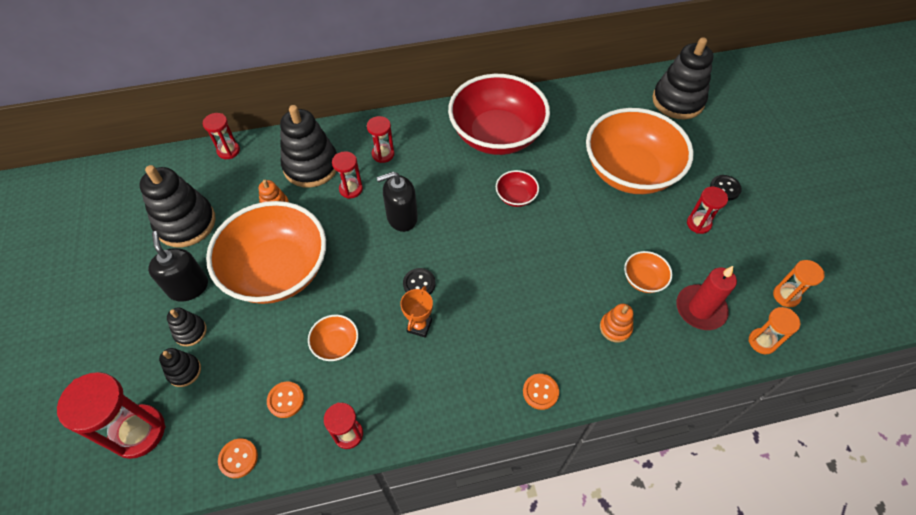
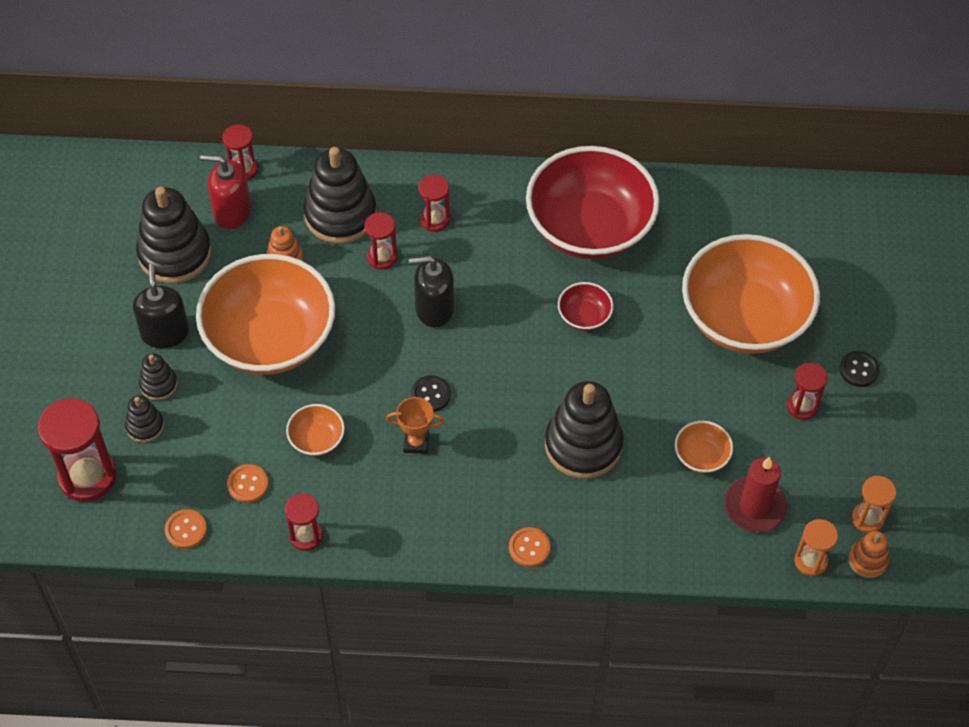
camera: 15 degrees right, 0 degrees up
(226, 182) = (232, 211): none -> red soap dispenser
(419, 326) = (416, 443): orange trophy -> orange trophy turned 60 degrees clockwise
(615, 328) = (643, 502): orange stacking toy -> orange stacking toy (868, 560)
(678, 101) = (854, 235): black stacking toy -> black stacking toy (583, 445)

